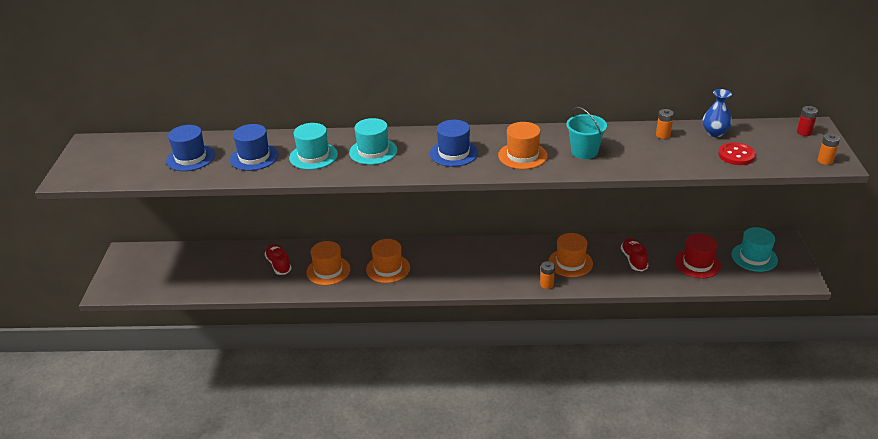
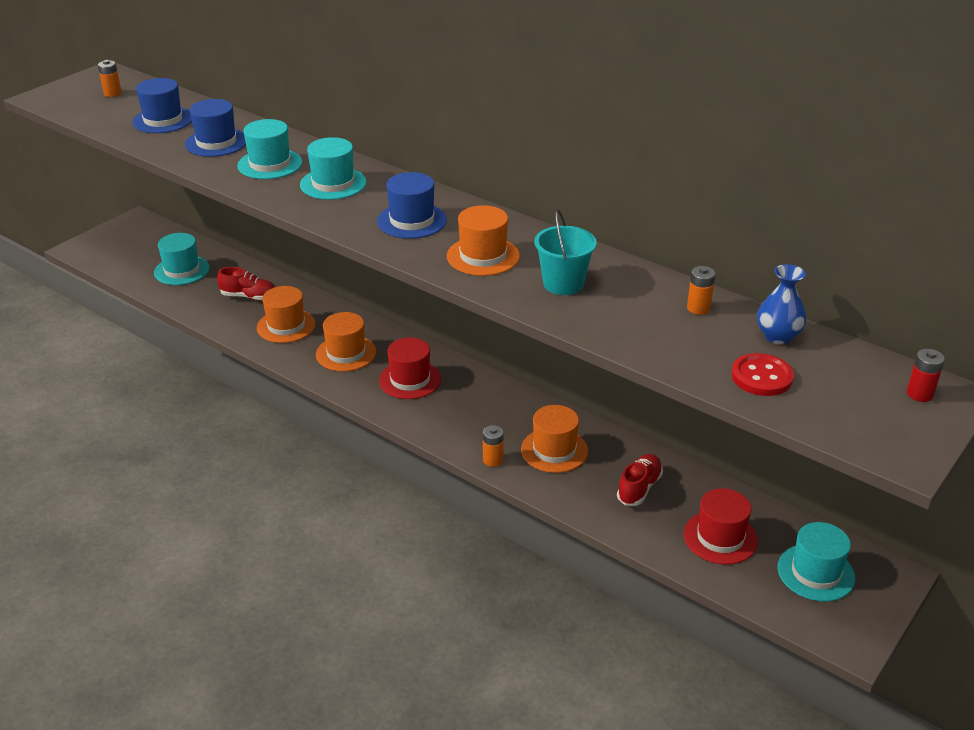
camera: 35 degrees right, 0 degrees up
(207, 270) = (182, 270): none -> turquoise hat
(279, 264) = (249, 296): red shoe -> red shoe turned 90 degrees clockwise
(446, 265) = (410, 380): none -> red hat
(825, 161) = (889, 445): orange battery -> orange battery (112, 93)

